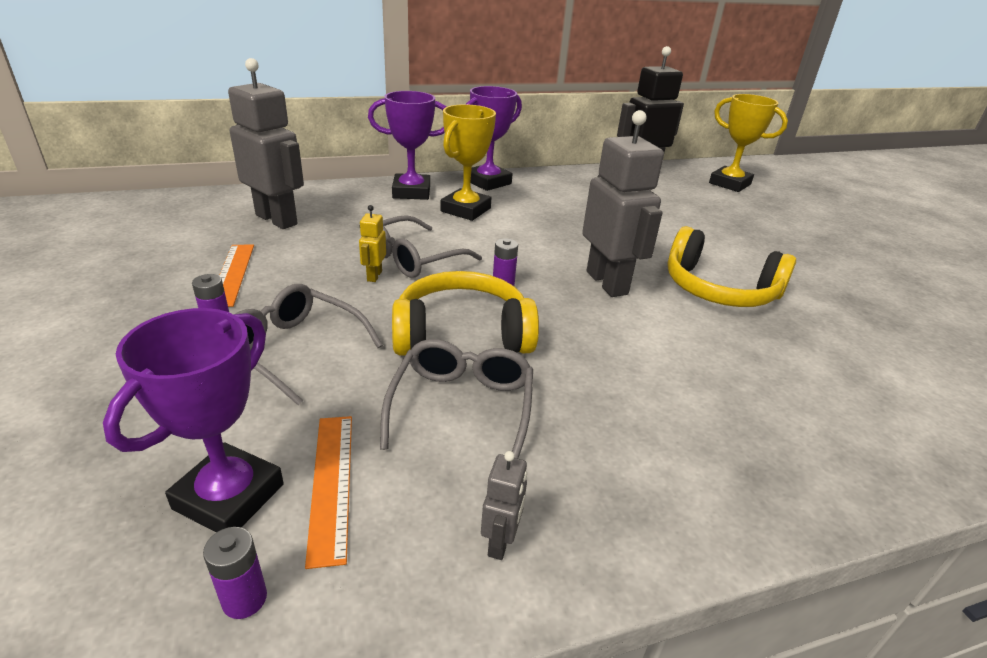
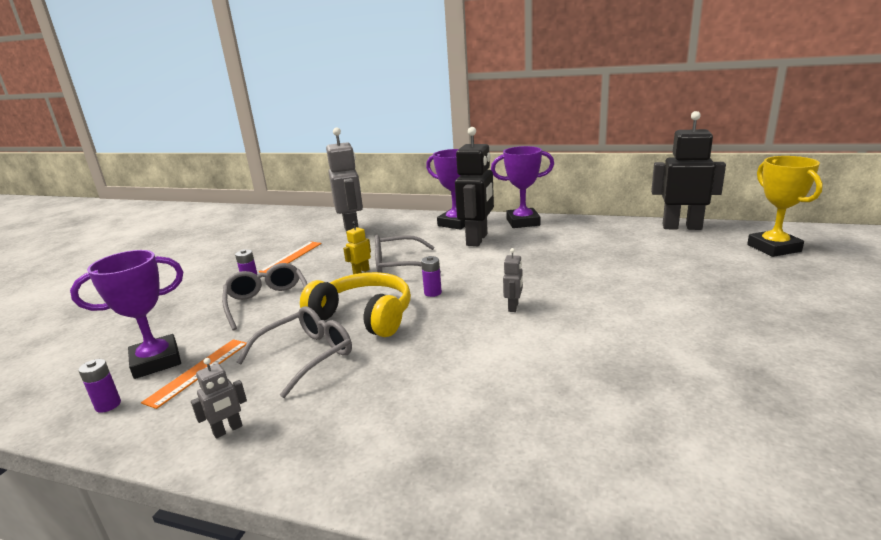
camera: 40 degrees right, 10 degrees down
(465, 210) = (477, 239): yellow trophy -> black robot
(607, 283) = (513, 307): grey robot -> grey robot, size x0.44
(718, 290) = (609, 333): yellow headphones -> none

